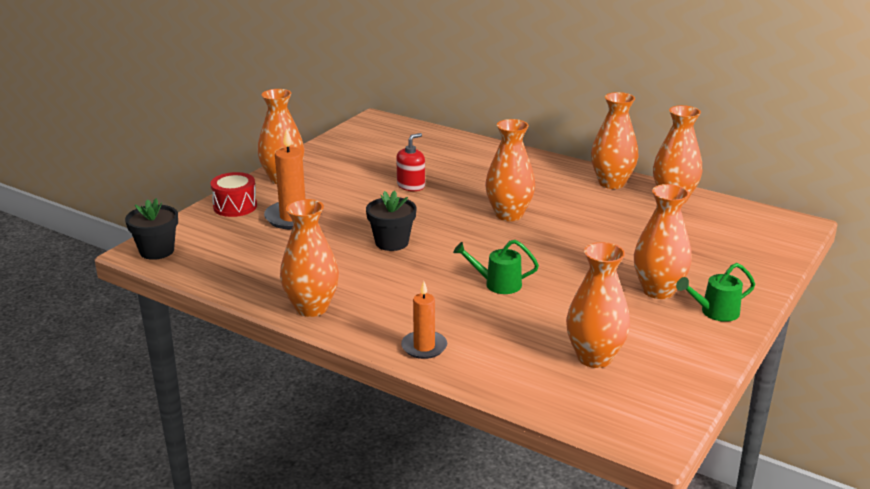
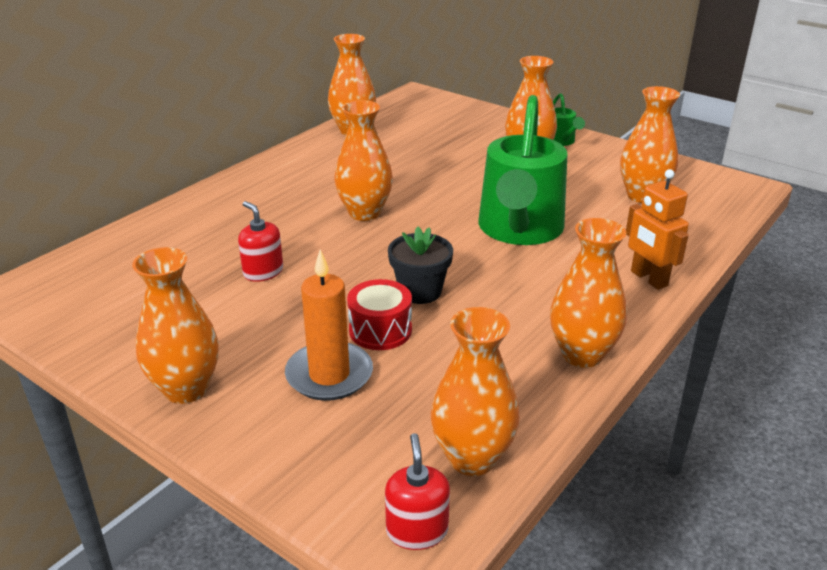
camera: 85 degrees left, 5 degrees up
(157, 251) = (417, 531): black flower pot -> red soap dispenser
(235, 206) = (271, 440): red drum -> red drum (380, 330)
(424, 347) = (648, 279): orange candle -> orange robot
(497, 284) = (519, 230): green watering can -> green watering can, size x2.31
(611, 183) = (308, 153): orange vase -> orange vase (472, 458)

